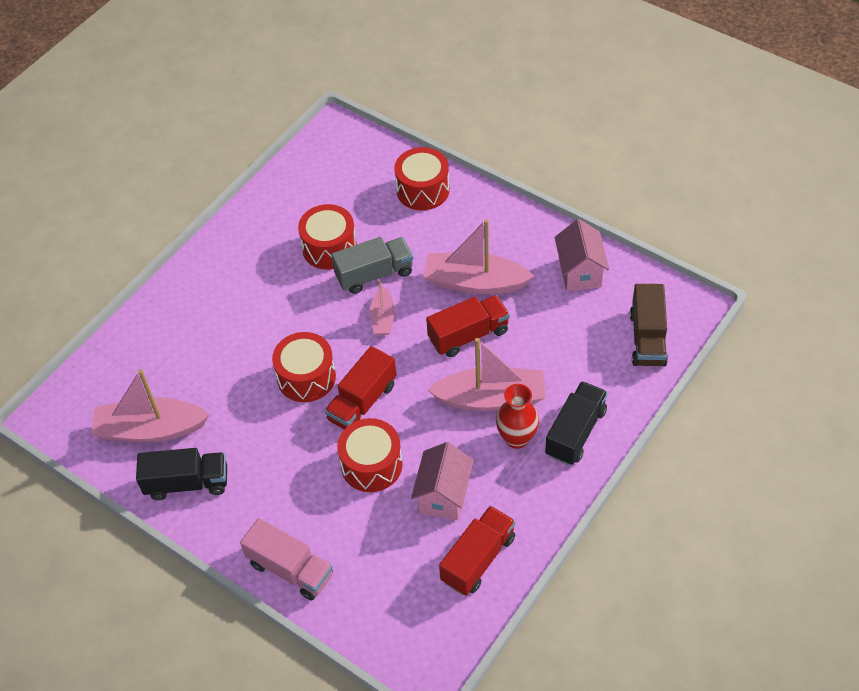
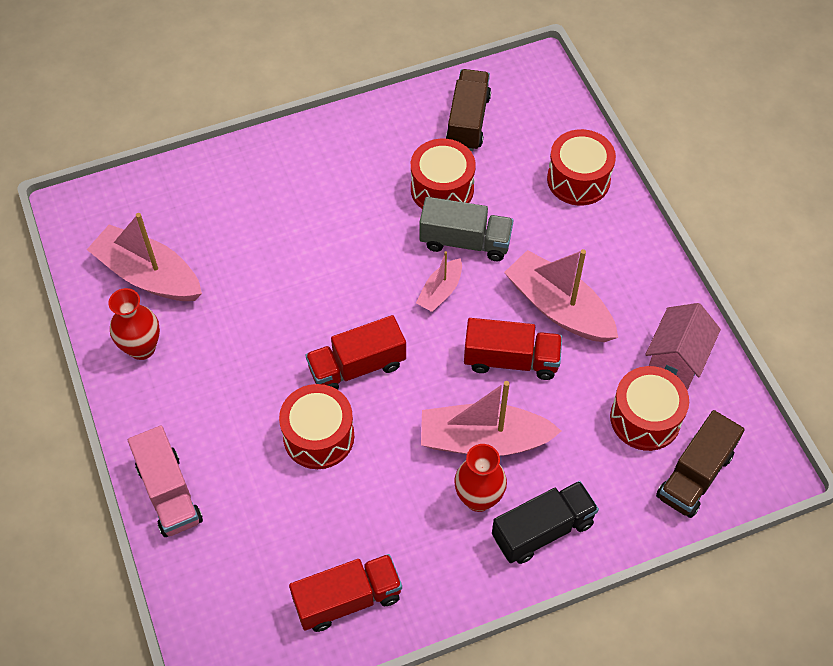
camera: 30 degrees right, 5 degrees up
(187, 483) = (142, 348): black truck -> red vase
(306, 377) = (323, 309): red drum -> red drum (645, 418)
(312, 191) = (468, 121): none -> brown truck
(443, 495) = (363, 512): pink house -> none
(491, 398) = (484, 440): pink boat -> pink boat turned 150 degrees clockwise

